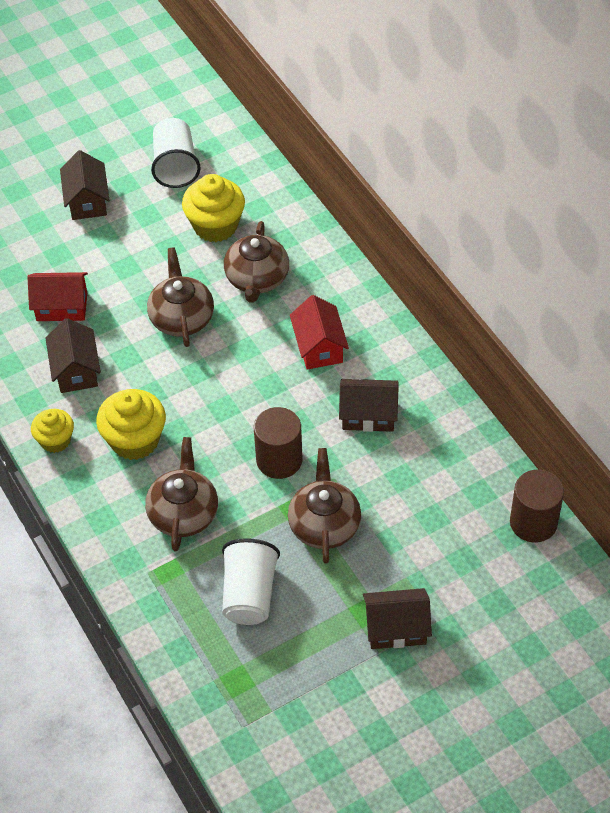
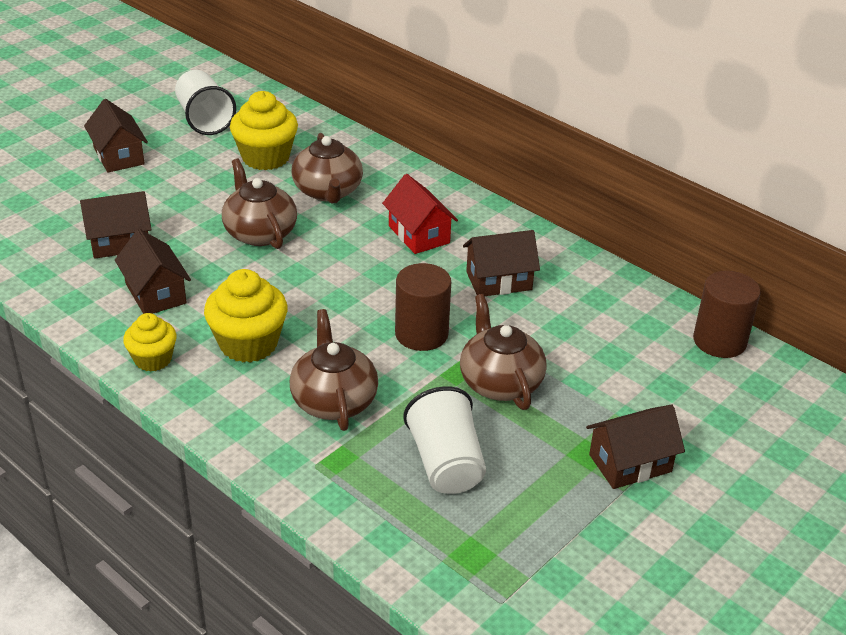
camera: 20 degrees left, 15 degrees down
(62, 307) = (120, 242): red house -> brown house

